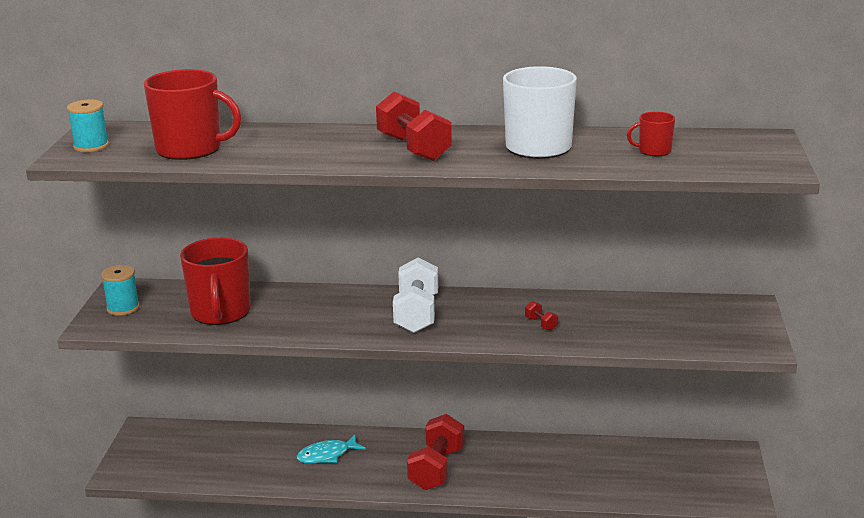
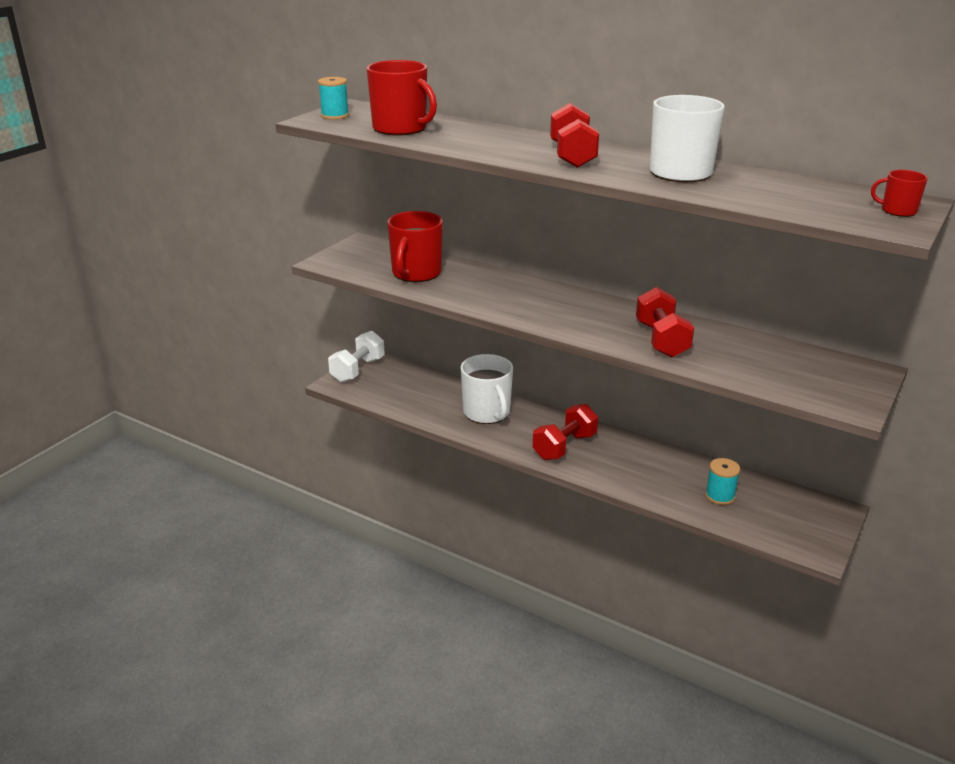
camera: 25 degrees right, 5 degrees up
(123, 308) = (351, 255): turquoise spool -> turquoise spool (720, 496)
(327, 455) = (487, 413): turquoise fish -> white mug
(417, 314) = (563, 308): white dumbbell -> white dumbbell (358, 370)
(541, 324) = (661, 340): red dumbbell -> red dumbbell, size x2.38
(654, 151) = (786, 193): red mug -> red mug (897, 211)

